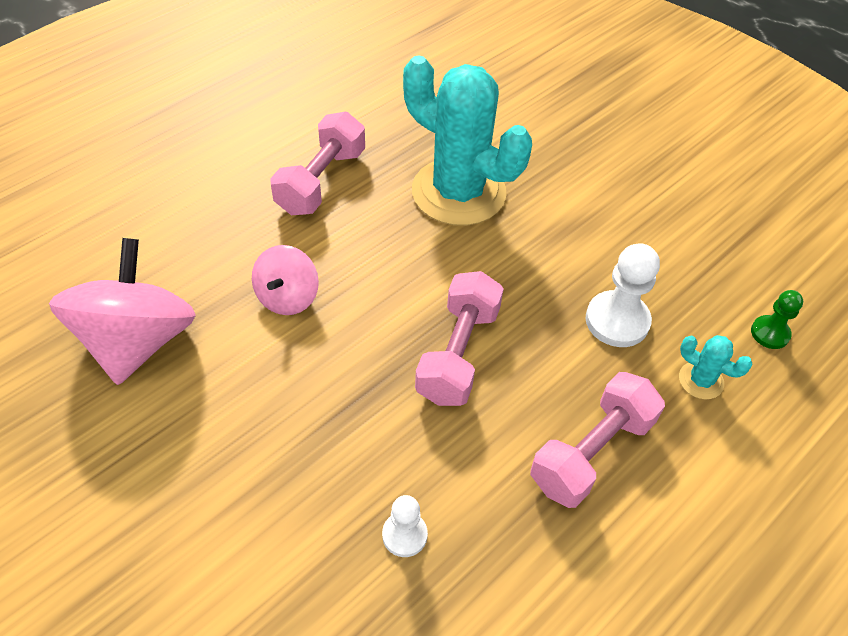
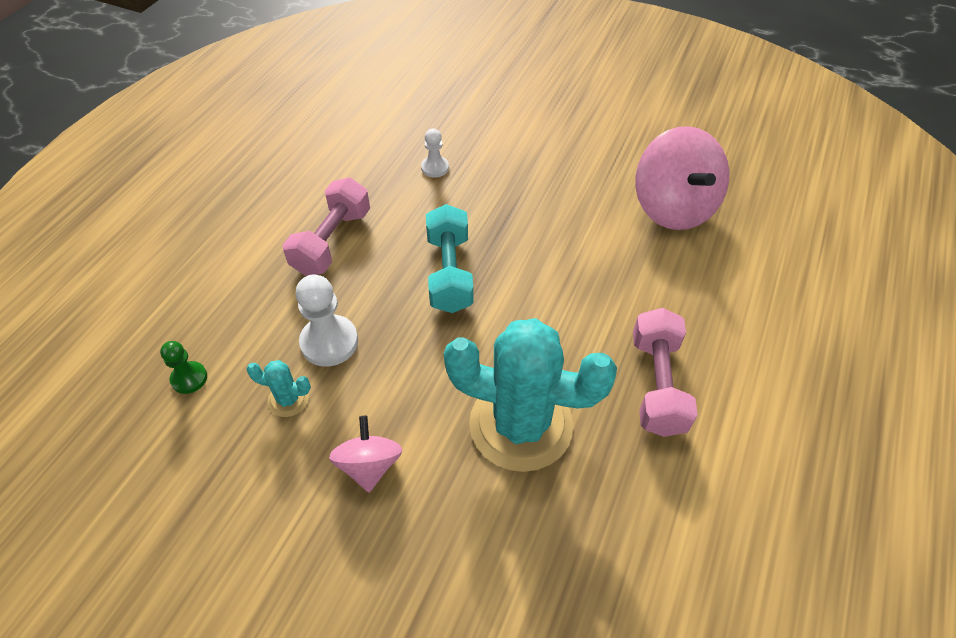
camera: 160 degrees right, 0 degrees up
(287, 297) = (600, 269): pink spinning top -> pink spinning top (369, 465)
(458, 353) = (449, 273): pink dumbbell -> turquoise dumbbell
(701, 380) = (253, 316): turquoise cactus -> turquoise cactus (288, 399)

